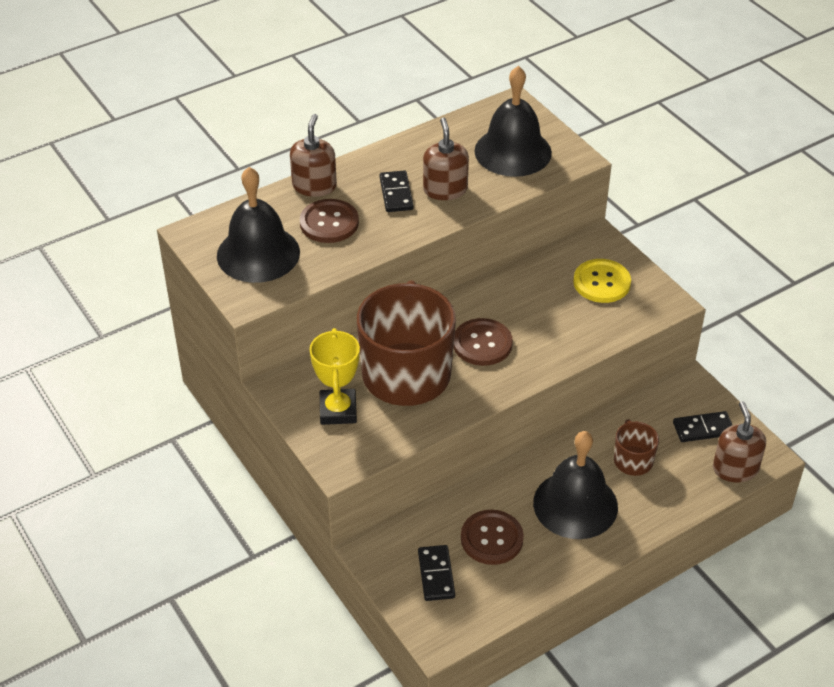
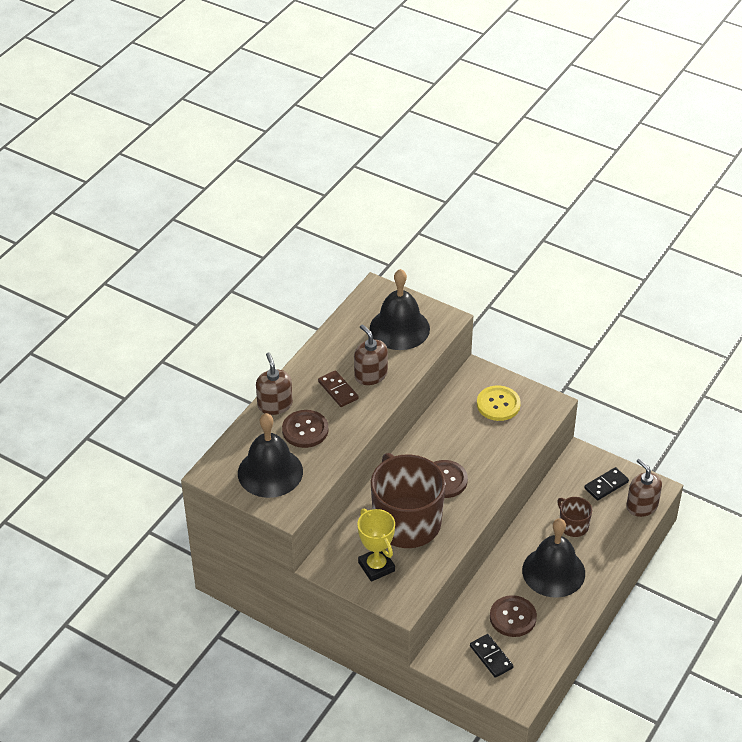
camera: 25 degrees left, 0 degrees up
(396, 193) = (338, 390): black domino -> brown domino

